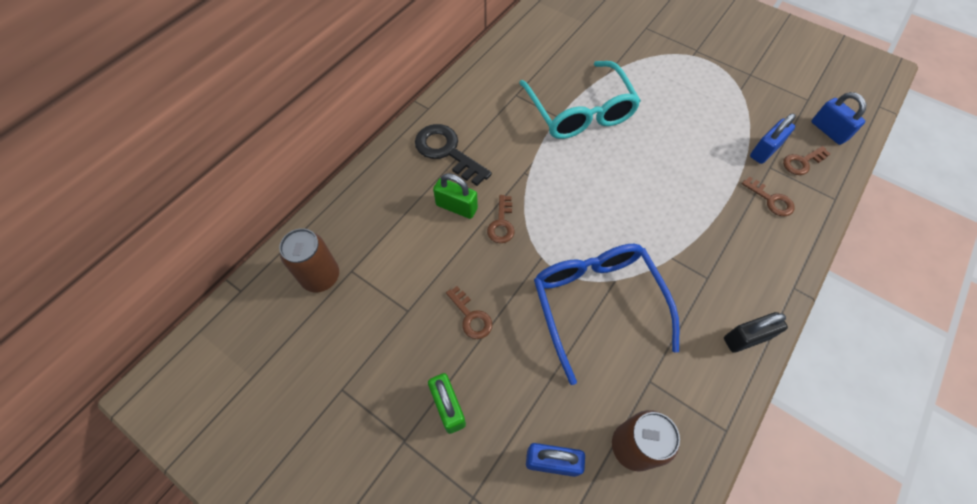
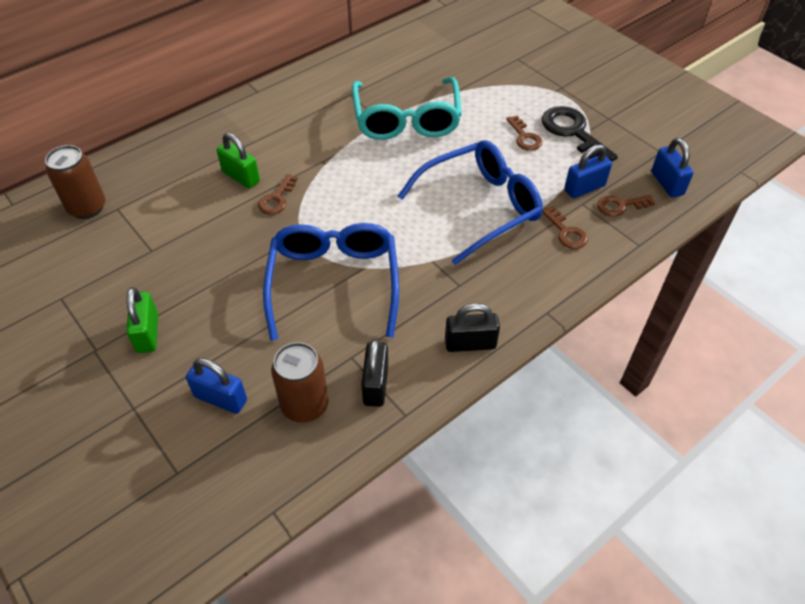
camera: 15 degrees right, 10 degrees down
(447, 151) = (256, 130): black key -> black key (573, 132)
(471, 317) = (207, 268): brown key -> brown key (524, 137)
(685, 405) = (375, 384): none -> black padlock
(687, 190) = (480, 207): none -> blue glasses

